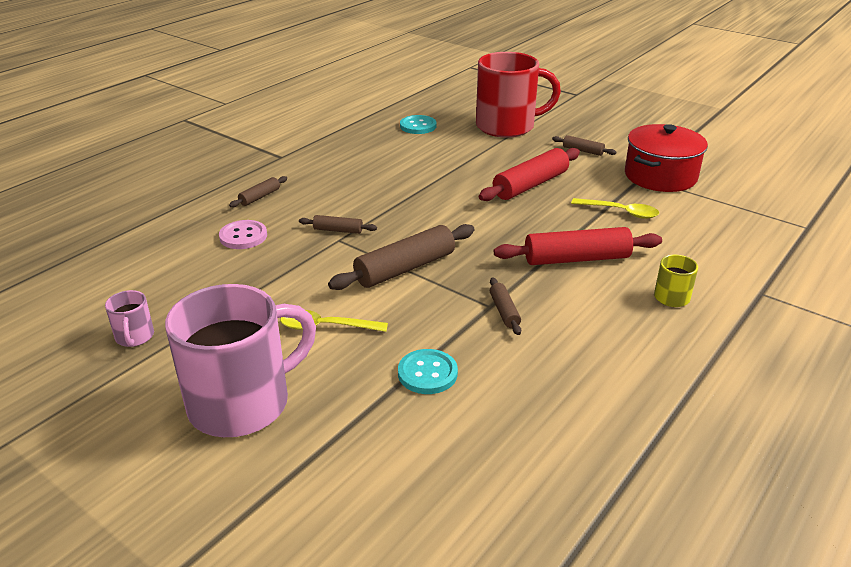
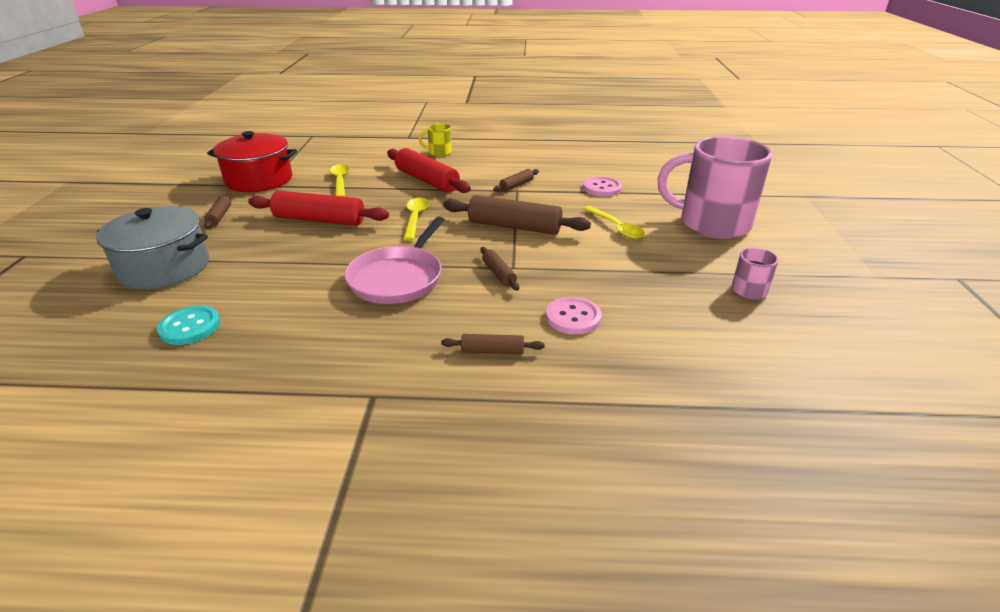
camera: 125 degrees left, 0 degrees up
(388, 192) = (398, 278): none -> pink pan
(427, 373) = (602, 188): turquoise button -> pink button
(484, 226) = (415, 218): none -> yellow spoon
(507, 126) = (164, 268): red mug -> grey pot

